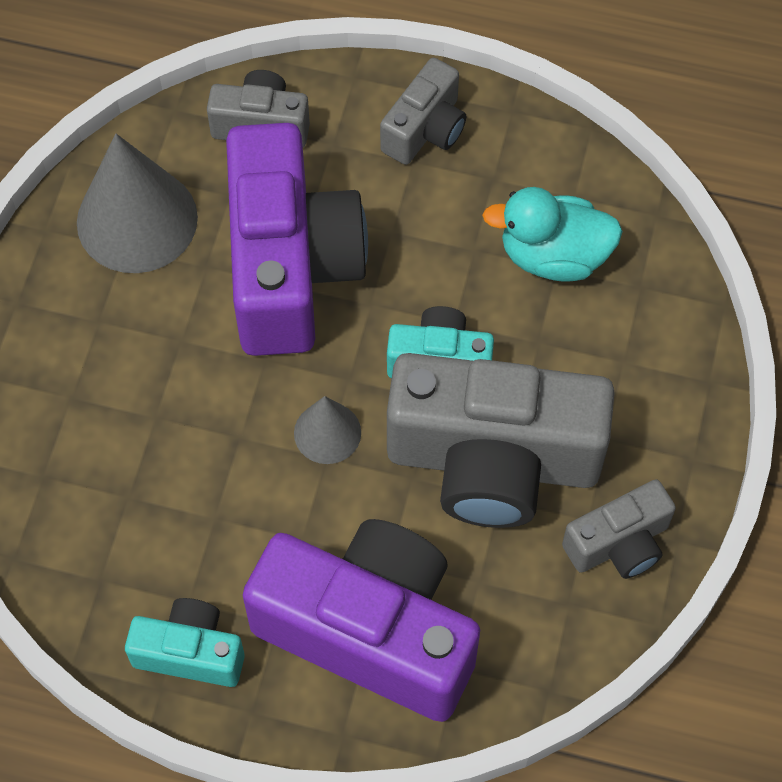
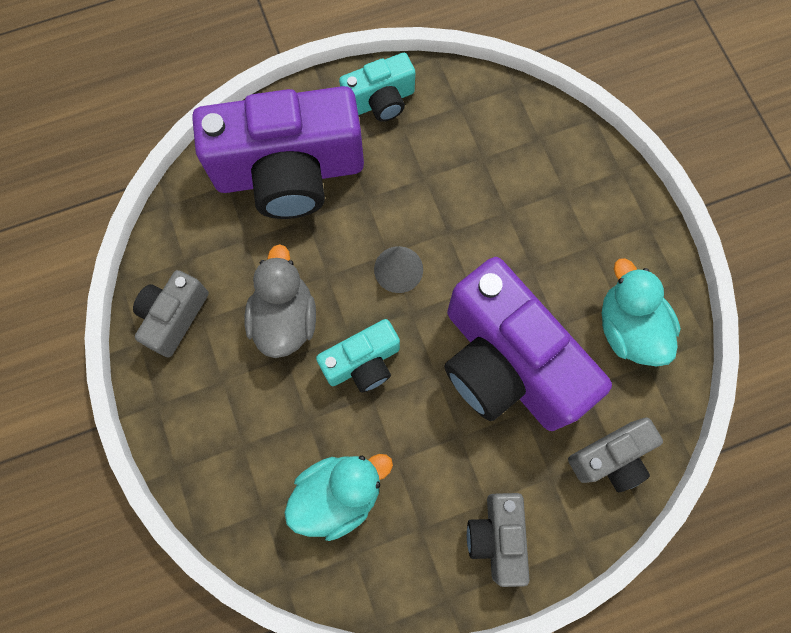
camera: 145 degrees right, 10 degrees up
(137, 220) = (628, 328): grey cone -> turquoise duck
(493, 460) = (285, 318): grey camera -> grey duck

